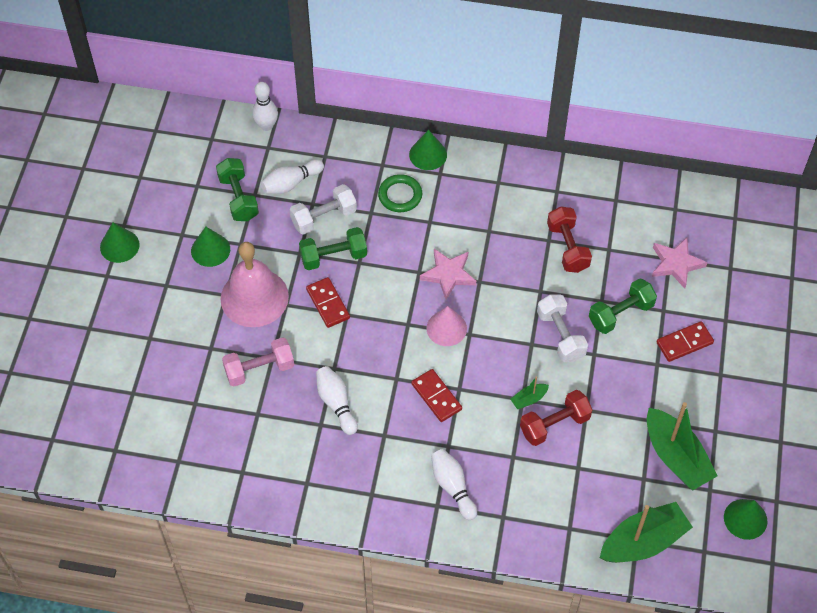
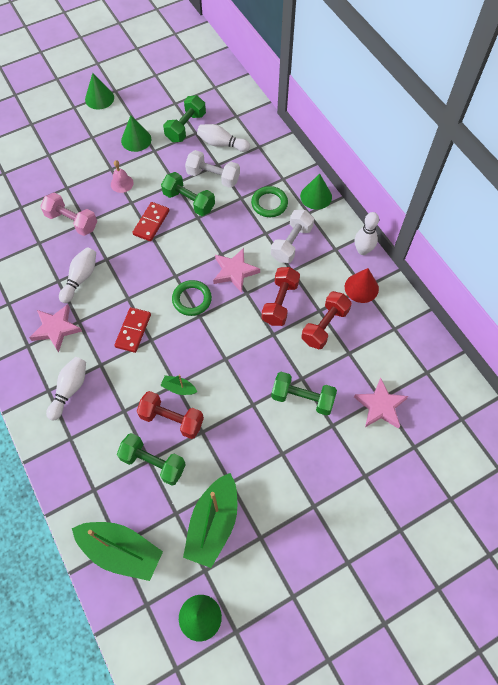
camera: 50 degrees right, 5 degrees up
(254, 297) = (122, 183): pink bell -> pink bell, size x0.43
(266, 126) = (251, 104): white bowling pin -> white bowling pin (363, 250)
(375, 459) = (56, 328): none -> pink star
(446, 328) = (192, 299): pink cone -> green ring
(513, 263) = (280, 302): none -> red dumbbell
(555, 193) = (361, 288): none -> red cone
(560, 335) = (248, 372): white dumbbell -> white dumbbell (291, 243)
(583, 466) = (153, 463): none -> green dumbbell
(684, 343) = (318, 460): red domino -> none

